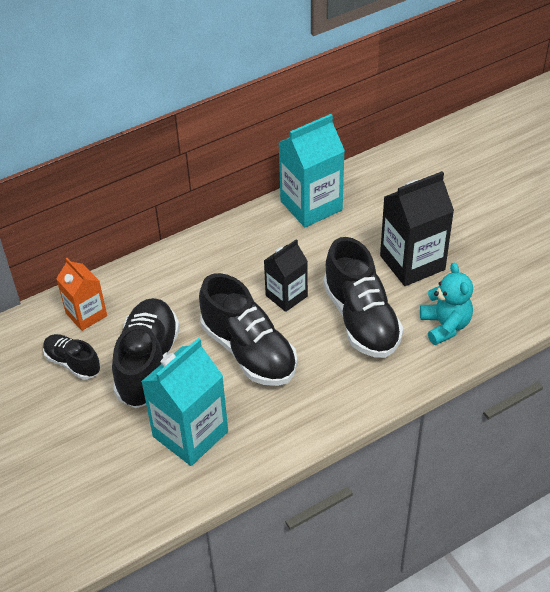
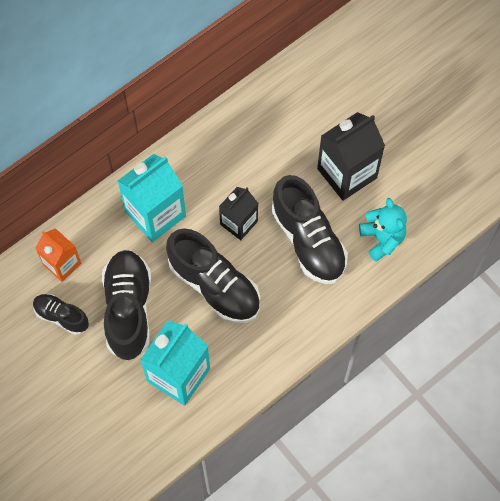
camera: 10 degrees left, 20 degrees up
(311, 205) = (247, 117): turquoise carton -> turquoise carton (155, 214)

